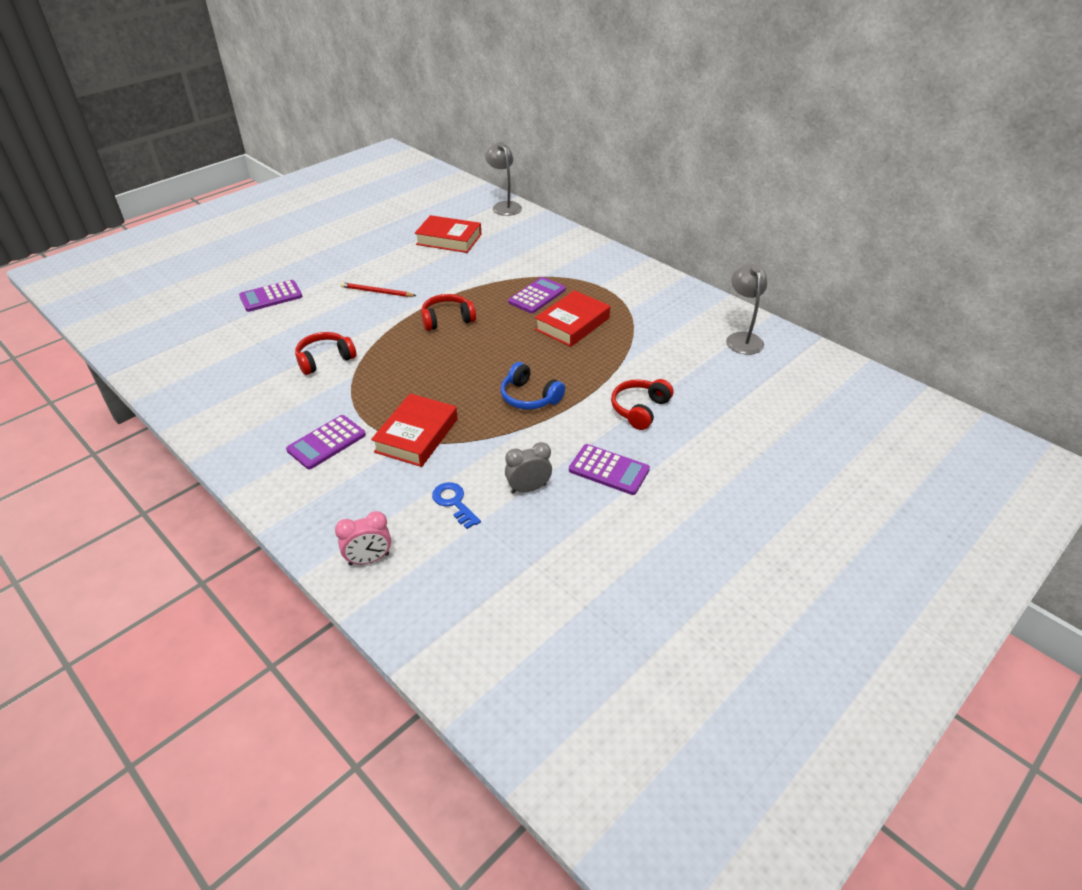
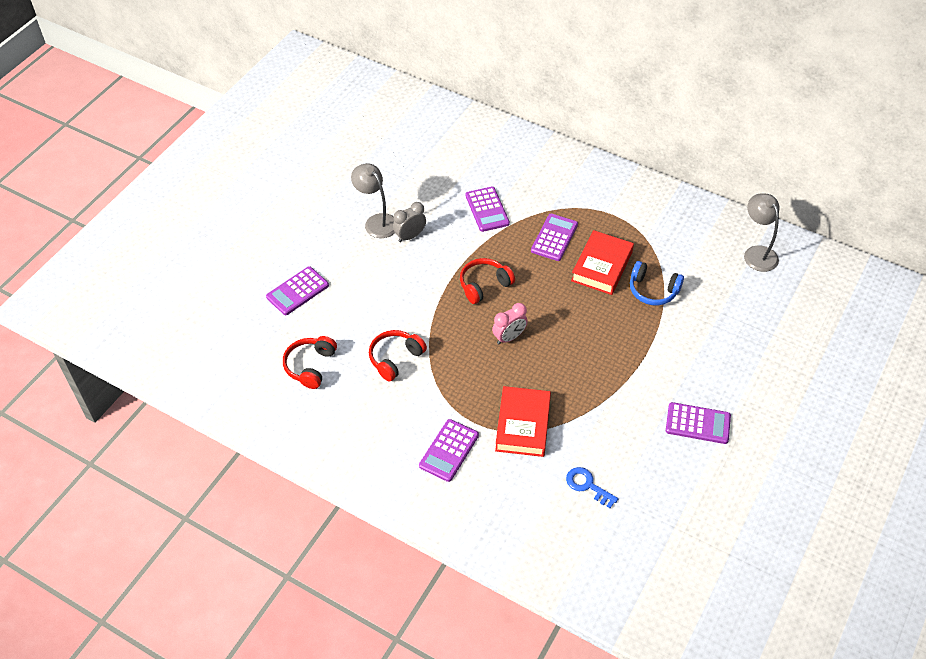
camera: 15 degrees left, 10 degrees up
(369, 559) = (546, 555): pink clock -> pink clock (509, 337)
(376, 292) = (398, 264): red pencil -> none
(449, 239) = (434, 177): red book -> none
(484, 267) = (487, 209): none -> purple calculator
(504, 206) = (467, 118): grey lamp -> grey lamp (377, 221)
(528, 488) = (641, 457): grey clock -> grey clock (410, 236)
(529, 397) = (600, 361): blue headphones -> blue headphones (653, 290)
(640, 409) = (699, 354): red headphones -> red headphones (310, 366)

